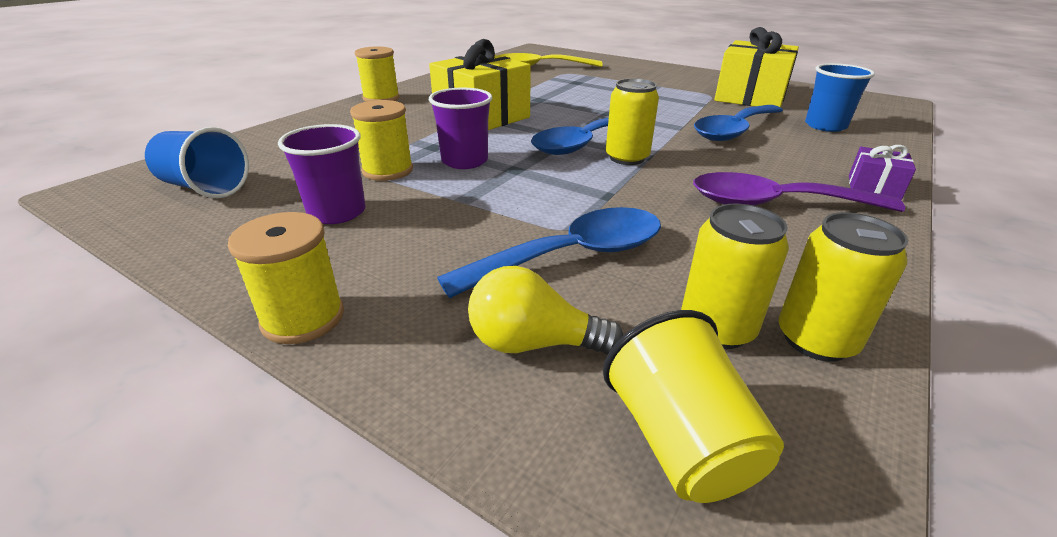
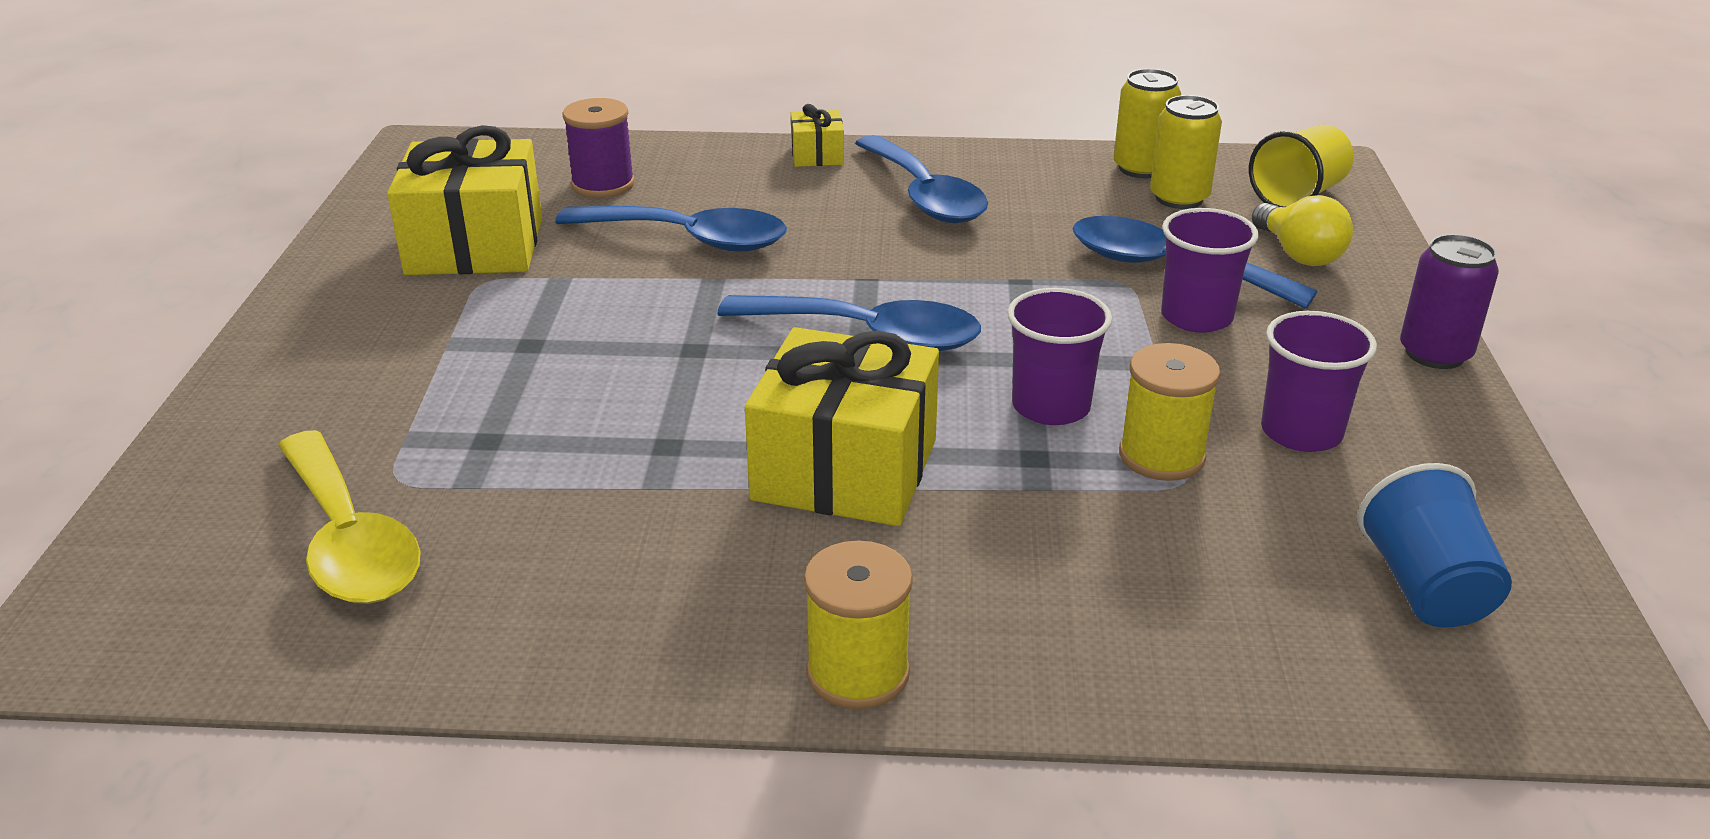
camera: 120 degrees left, 0 degrees up
(303, 318) = (1435, 353): yellow spool -> purple can
(492, 235) = (1196, 317): none -> purple cup
(627, 158) = (890, 292): yellow can -> none
(775, 204) = (924, 195): purple spoon -> blue spoon
(825, 126) = (603, 184): blue cup -> purple spool
(873, 187) = (817, 155): purple gift -> yellow gift

